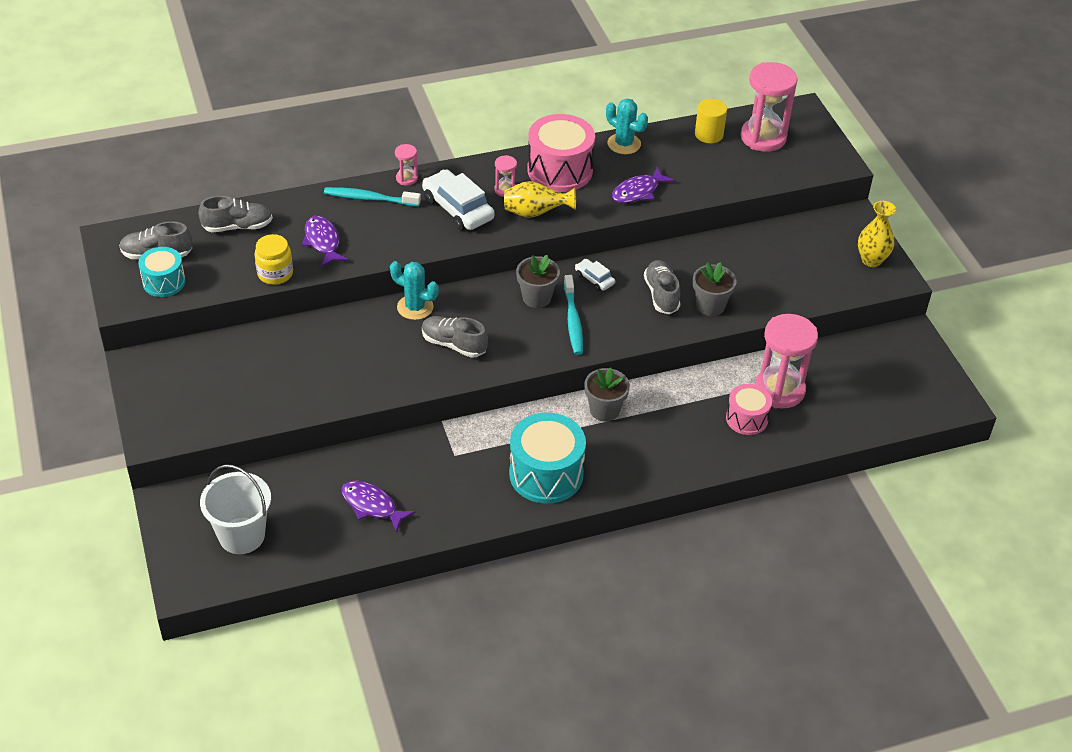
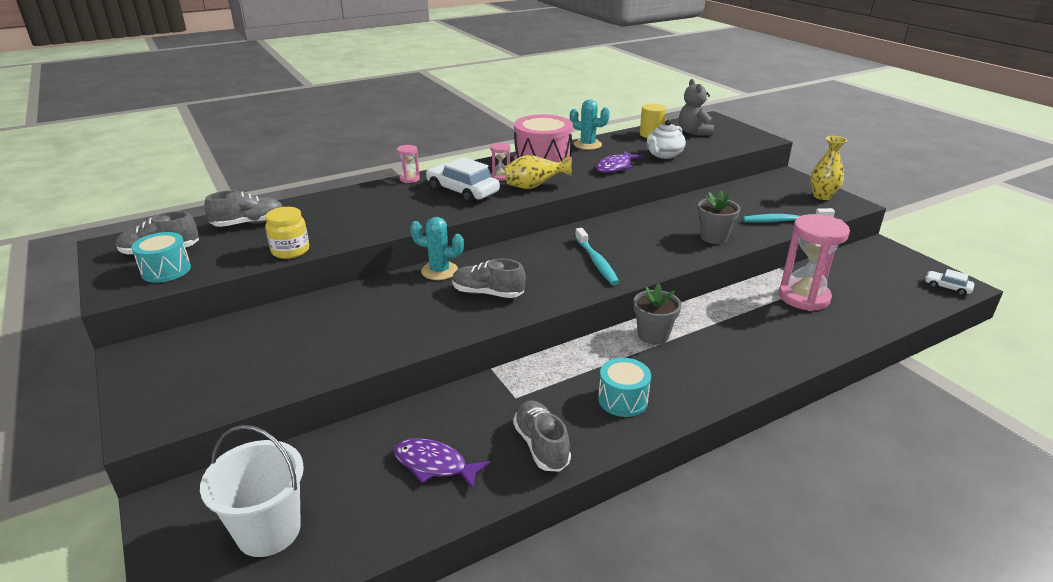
camera: 10 degrees left, 15 degrees down
(323, 241) = (337, 224): purple fish -> none
(369, 198) = (378, 193): turquoise toothbrush -> turquoise toothbrush (784, 221)
(536, 298) = (554, 251): grey flower pot -> none
(546, 474) = (623, 400): turquoise drum -> turquoise drum, size x0.59
(594, 279) = (600, 233): white car -> white car (947, 287)
(661, 295) = (666, 235): grey shoe -> grey shoe (541, 445)
(703, 178) = (664, 155): none -> white teapot
(747, 419) = (791, 322): pink drum -> none
(763, 137) = (694, 132): pink hourglass -> grey teddy bear

